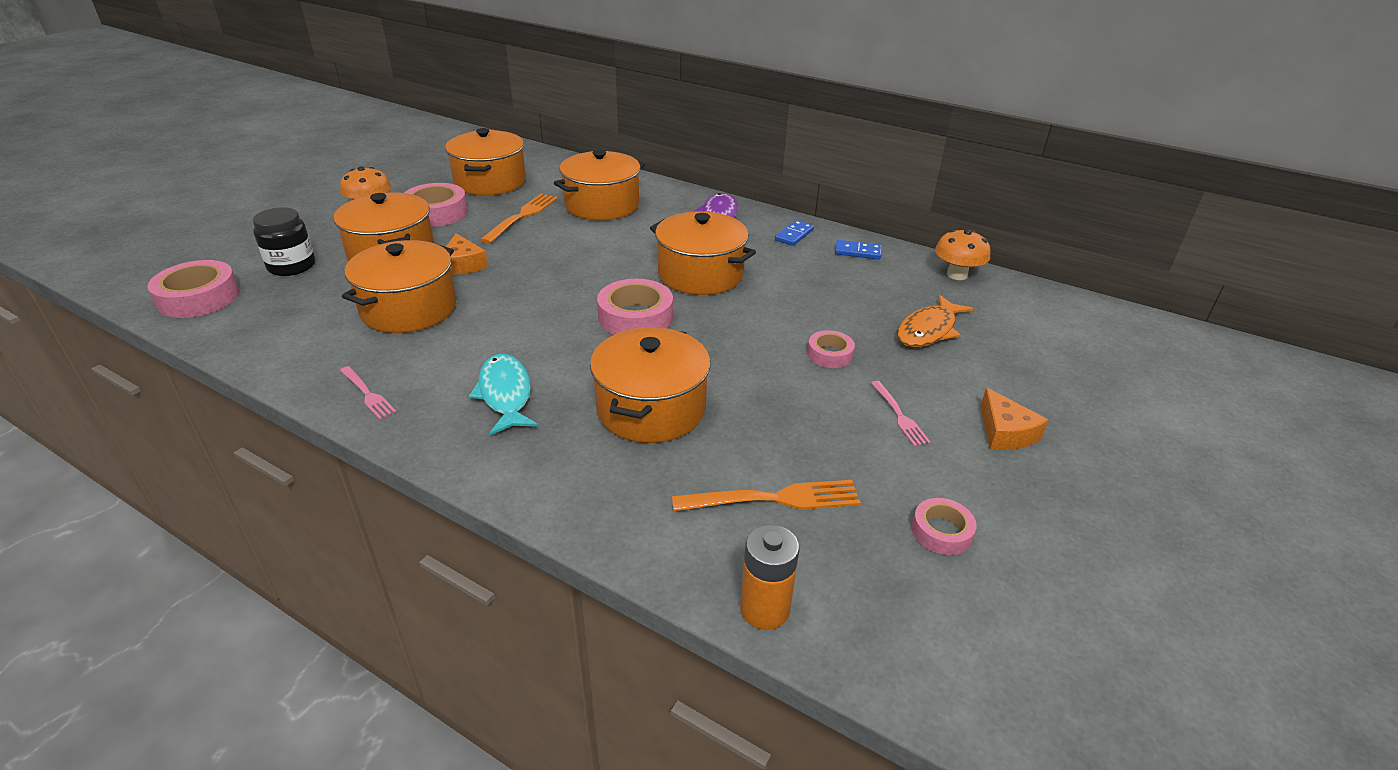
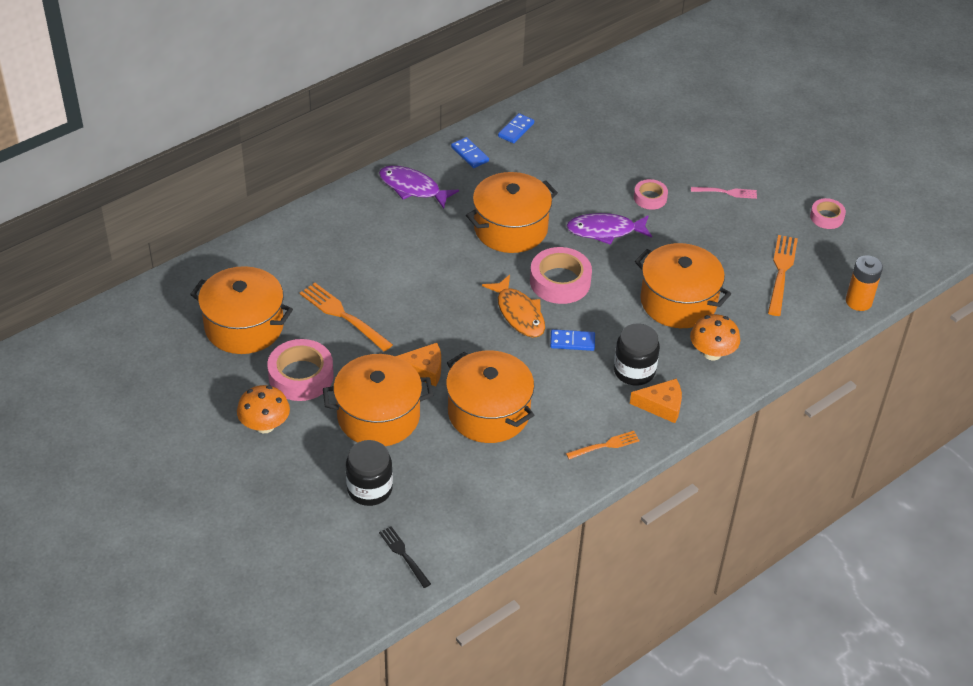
camera: 70 degrees left, 10 degrees up
(198, 298) = (404, 555): pink tape -> black fork
(367, 394) = (605, 445): pink fork -> orange fork
(505, 394) = (634, 371): turquoise fish -> black jar
(539, 341) = (572, 342): none -> blue domino
(602, 205) = (347, 256): orange pot -> none
(743, 332) = (605, 231): none -> purple fish
(928, 330) = (640, 140): orange fish -> orange fish (519, 313)
(957, 275) = (574, 94): orange mushroom -> orange mushroom (712, 353)
(1005, 432) = (757, 156): orange cheese -> orange cheese (661, 405)

